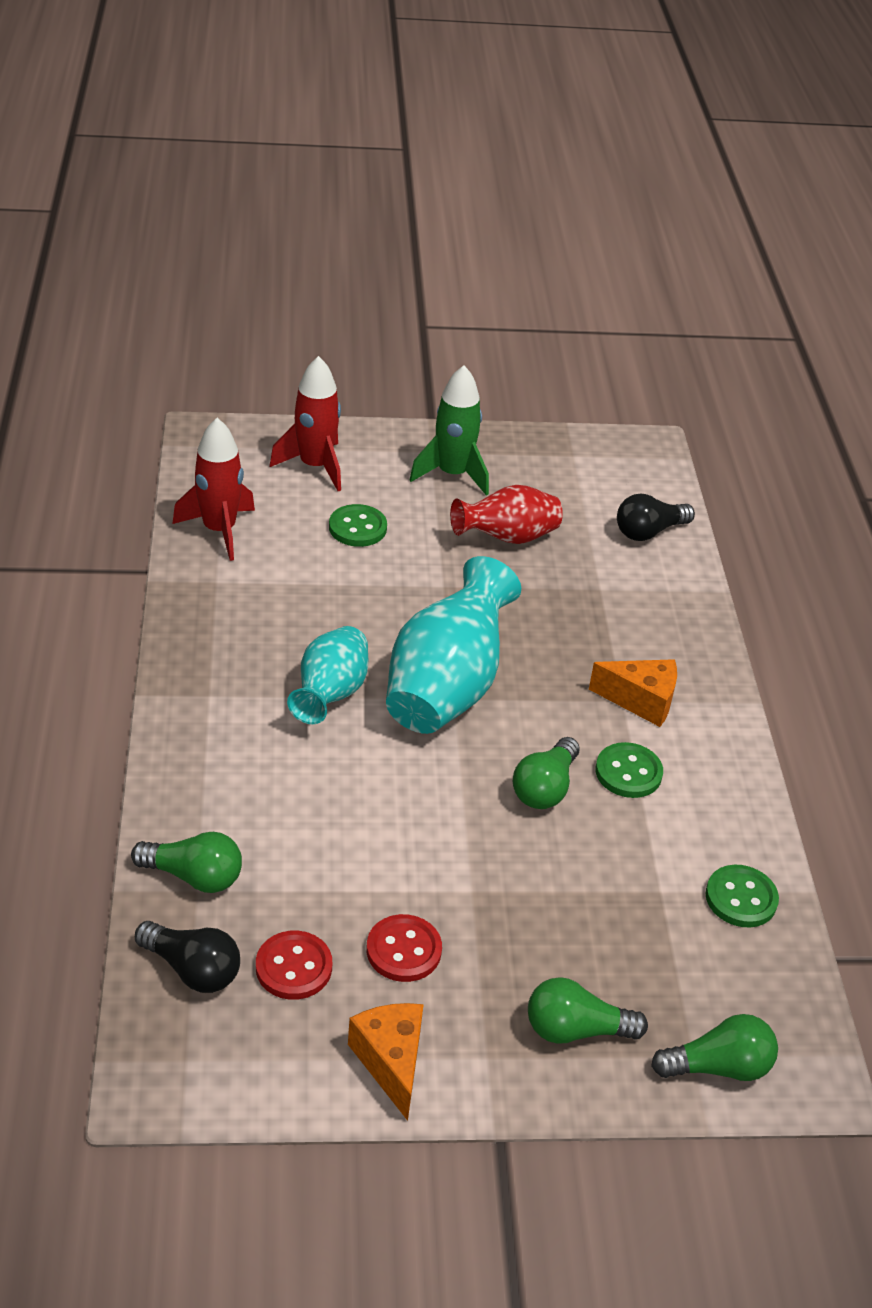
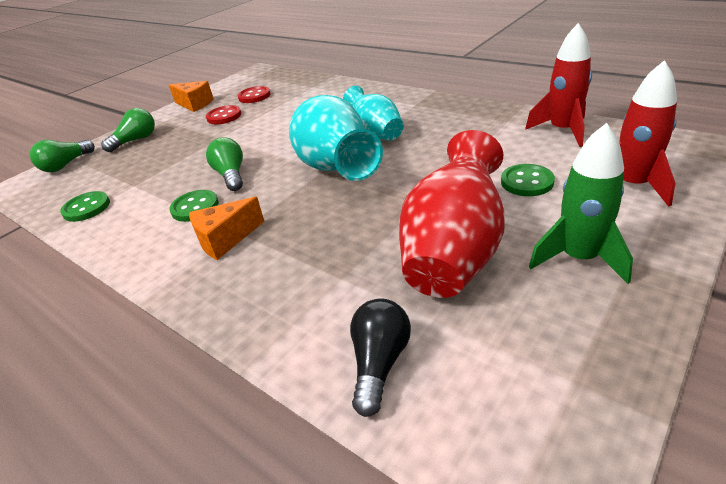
camera: 140 degrees right, 5 degrees down
(192, 969) = (283, 81): black light bulb -> none
(194, 876) = (319, 86): green light bulb -> none
(507, 538) = (454, 253): red vase -> red vase, size x1.59

